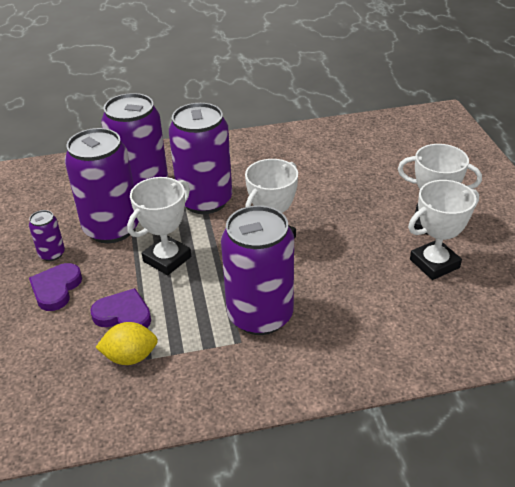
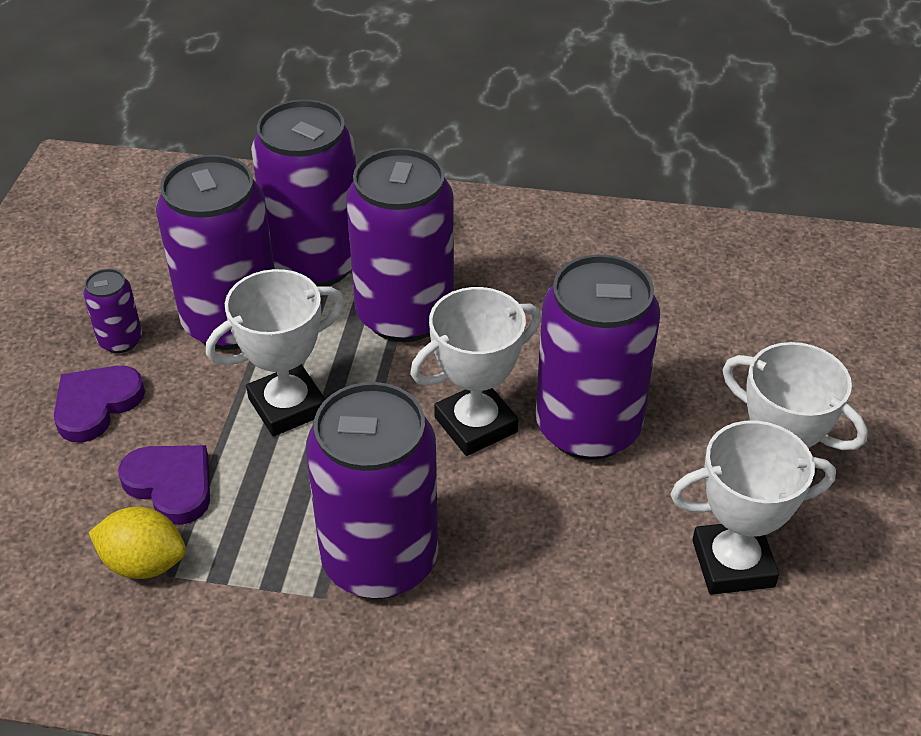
camera: 20 degrees right, 5 degrees up
(329, 225) = (588, 427): none -> purple can

